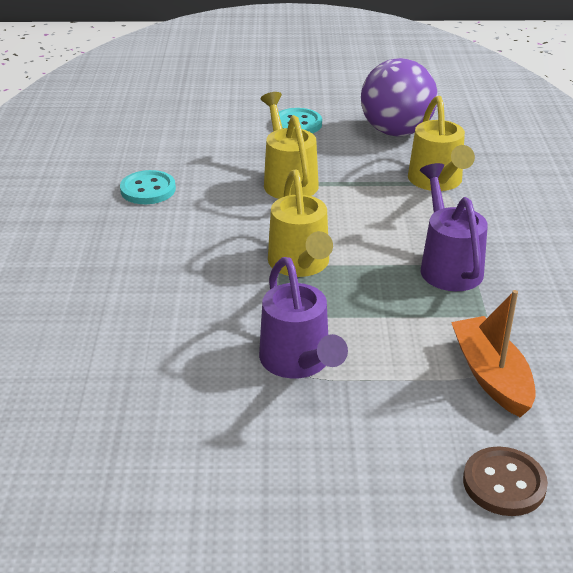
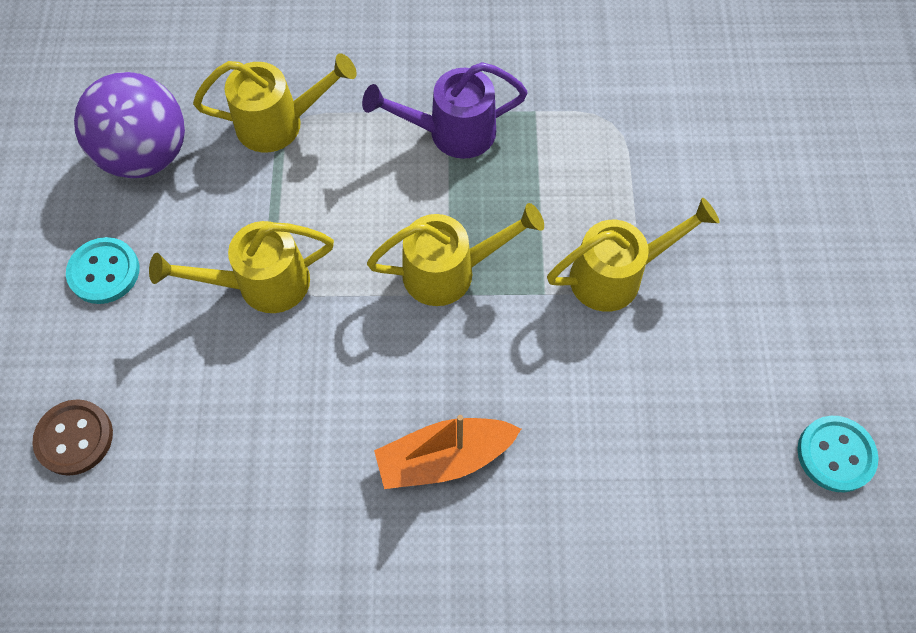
camera: 90 degrees left, 30 degrees up
(148, 189) = (269, 459): turquoise button -> turquoise button (835, 454)
(298, 362) = (616, 275): purple watering can -> yellow watering can
(491, 376) = (622, 120): orange boat -> orange boat (445, 457)
(504, 483) = (750, 130): brown button -> brown button (74, 438)

